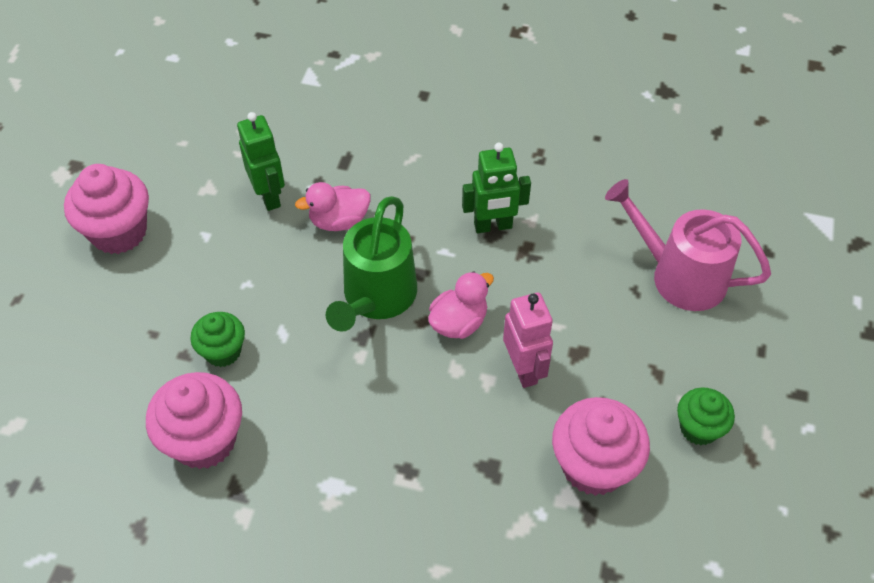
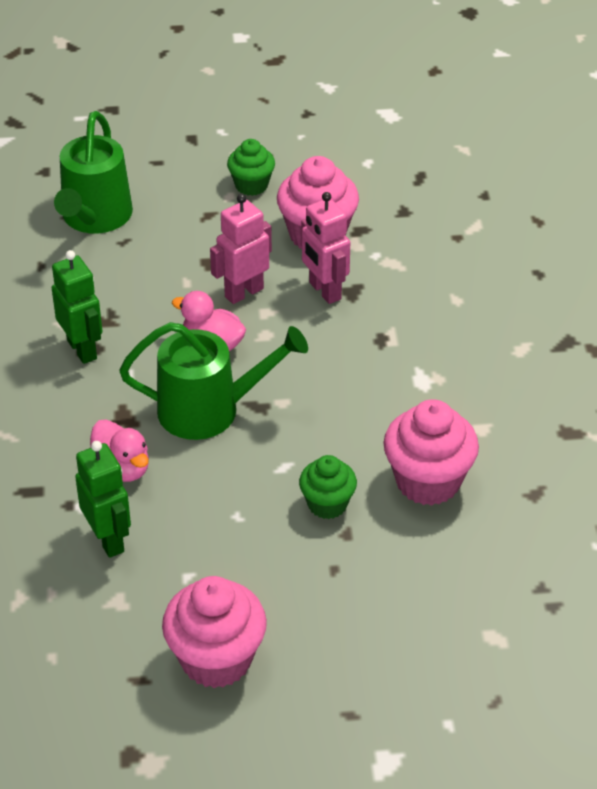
camera: 110 degrees left, 10 degrees down
(269, 196) = (108, 540): green robot -> green robot turned 105 degrees clockwise
(499, 442) = (324, 291): none -> pink robot
(679, 276) = (94, 217): pink watering can -> green watering can

